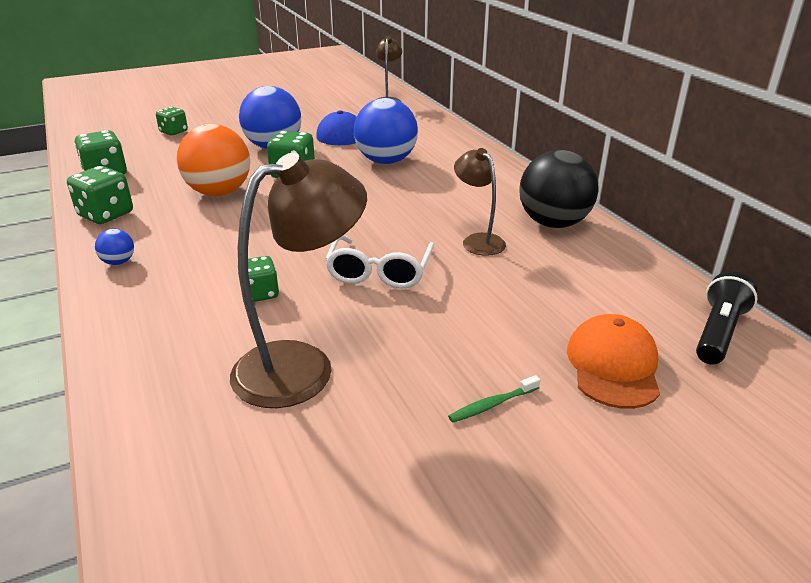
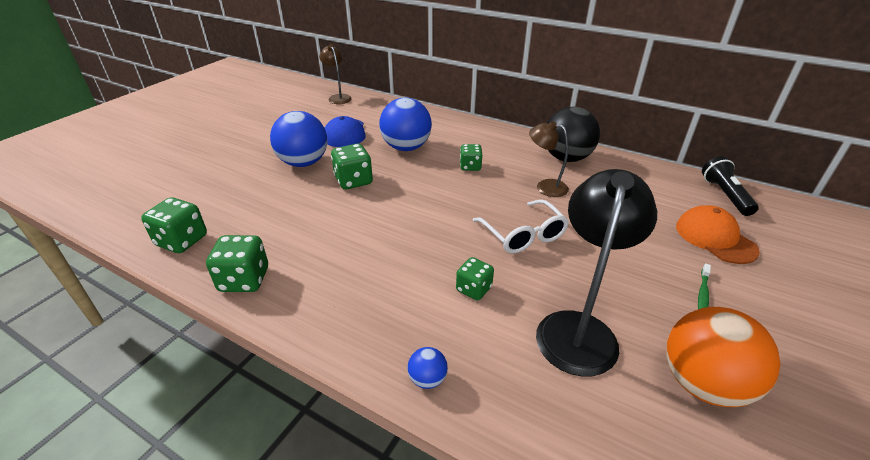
camera: 35 degrees left, 5 degrees up
(118, 262) = (325, 317): blue ball -> blue ball (427, 379)
(173, 132) = (190, 177): green dice -> green dice (470, 166)
(219, 192) = (317, 219): orange ball -> orange ball (703, 383)
(302, 366) = (579, 328): brown lamp -> black lamp

